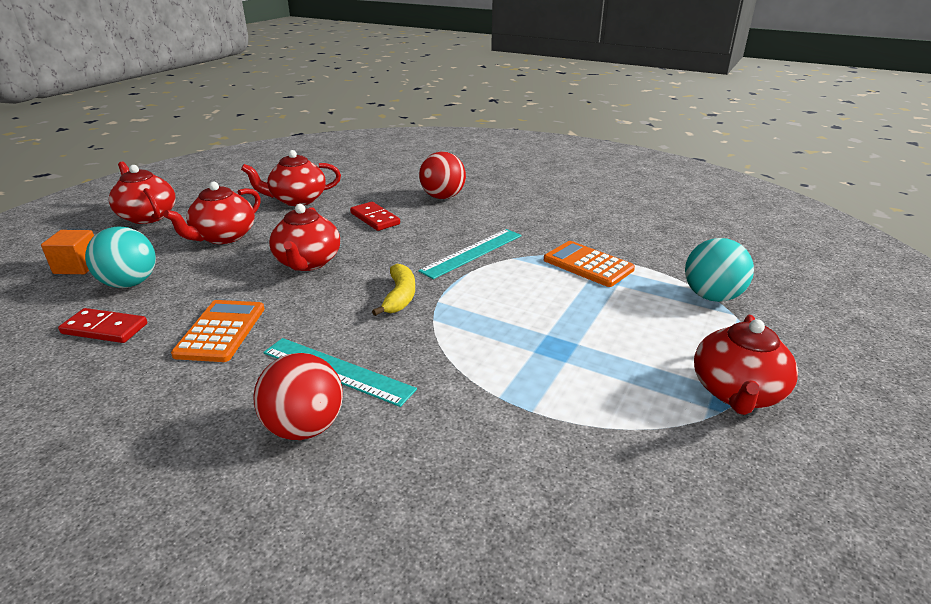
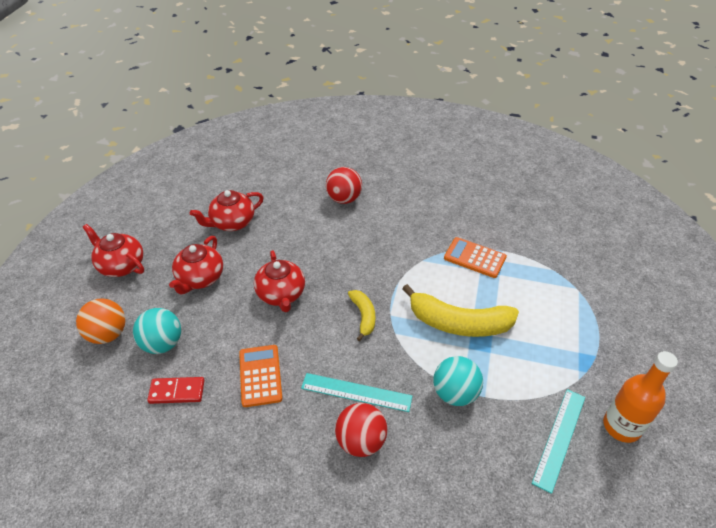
camera: 15 degrees left, 15 degrees up
(78, 266) = (108, 334): orange cube -> orange ball
(375, 218) = (305, 235): red domino -> none
(472, 253) = (393, 260): turquoise ruler -> turquoise ruler (559, 438)
(532, 323) = (458, 323): none -> yellow banana
(711, 297) = (560, 274): turquoise ball -> turquoise ball (455, 393)
(736, 392) = (591, 355): red teapot -> none
(769, 498) = (621, 426): none -> orange bottle

